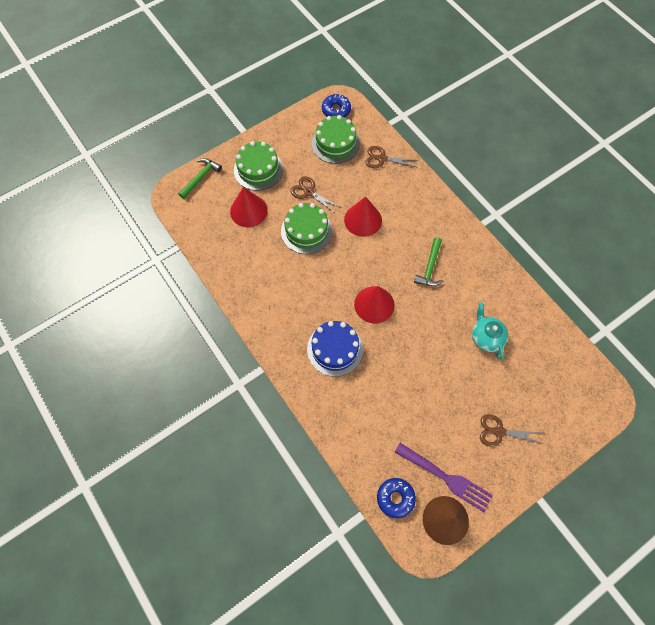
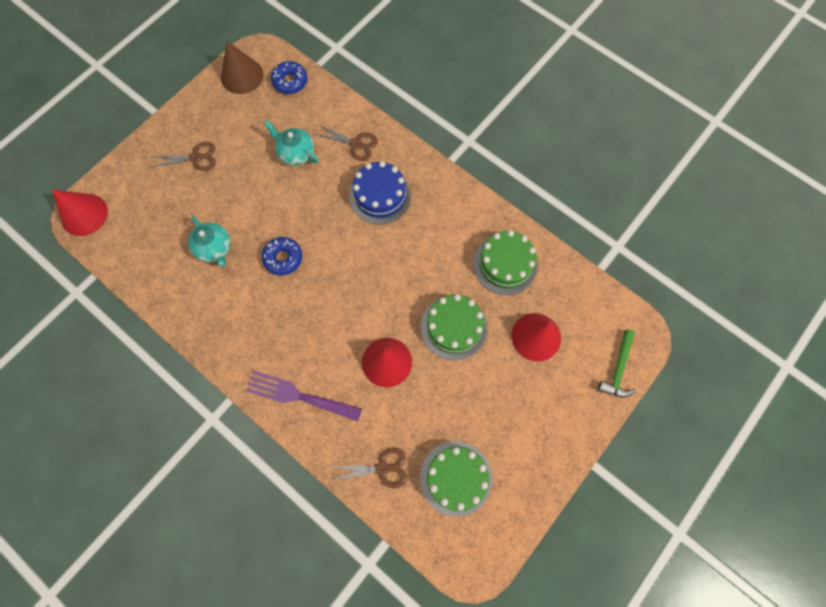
camera: 165 degrees right, 5 degrees up
(258, 169) = (548, 402): green cake -> green cake (505, 264)
(308, 192) = (468, 385): brown scissors -> brown scissors (356, 144)
(336, 110) = (473, 543): blue donut -> blue donut (283, 258)
(374, 304) = (348, 255): red cone -> red cone (84, 214)
(402, 411) = (296, 153): none -> turquoise teapot
(430, 267) = (290, 317): green hammer -> none
(446, 478) = (244, 107): purple fork -> purple fork (298, 396)

